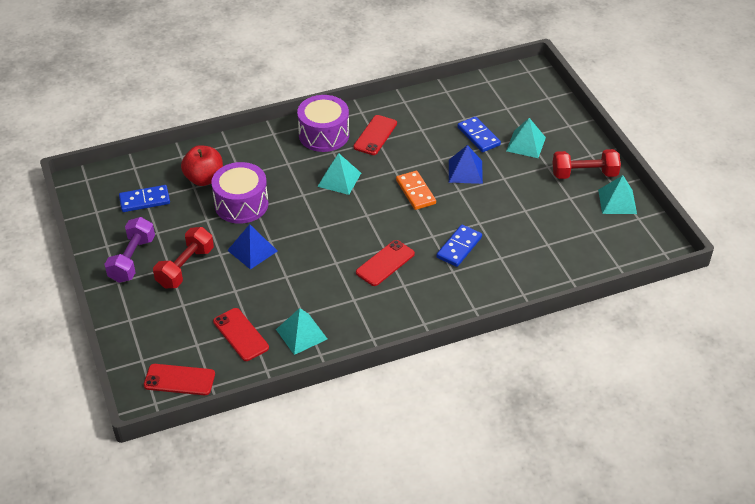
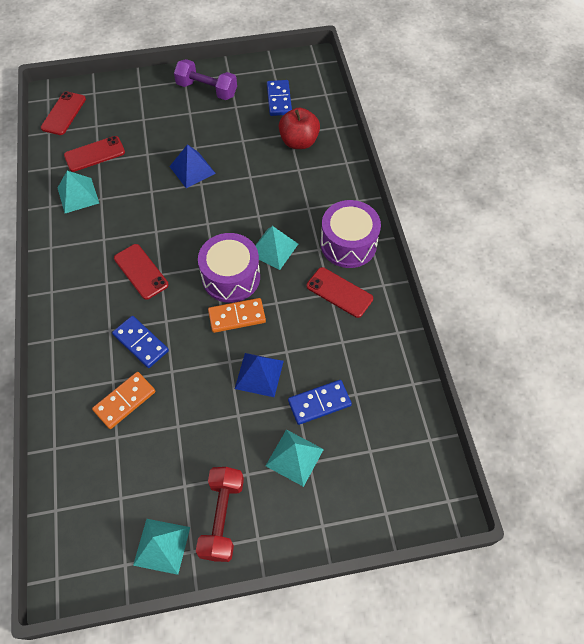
camera: 100 degrees right, 15 degrees up
(185, 267) = (186, 123): red dumbbell -> none
(241, 204) = (256, 166): purple drum -> purple drum (231, 277)
(515, 246) = (125, 401): none -> orange domino

